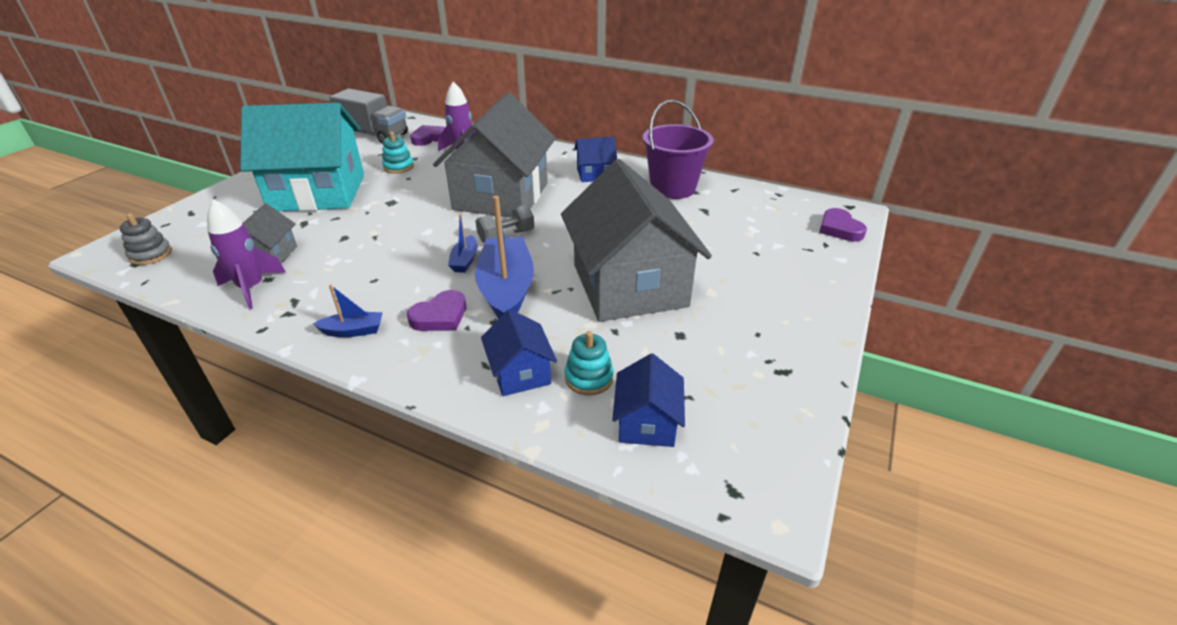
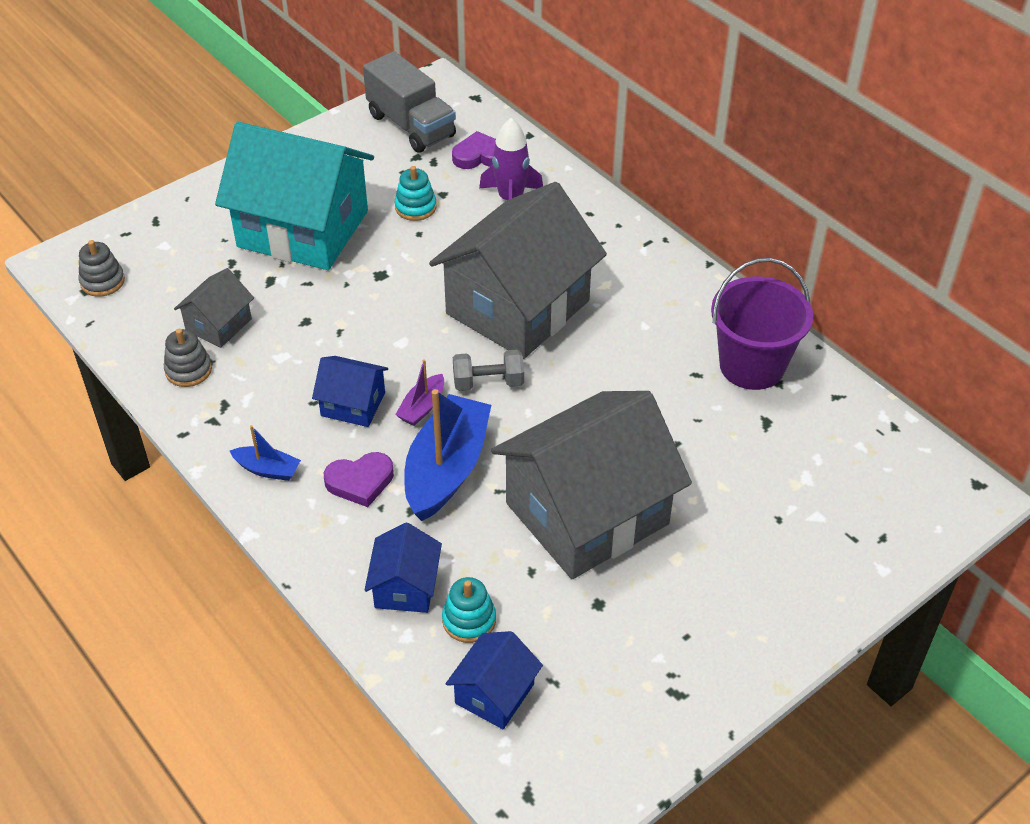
camera: 25 degrees right, 10 degrees up
(252, 288) = (188, 370): purple rocket -> grey stacking toy
(465, 261) = (422, 407): blue boat -> purple boat
(595, 174) = (663, 303): blue house -> blue house (353, 404)
(629, 285) = (587, 513): grey house -> grey house turned 45 degrees clockwise
(839, 229) = (925, 519): purple heart -> none

